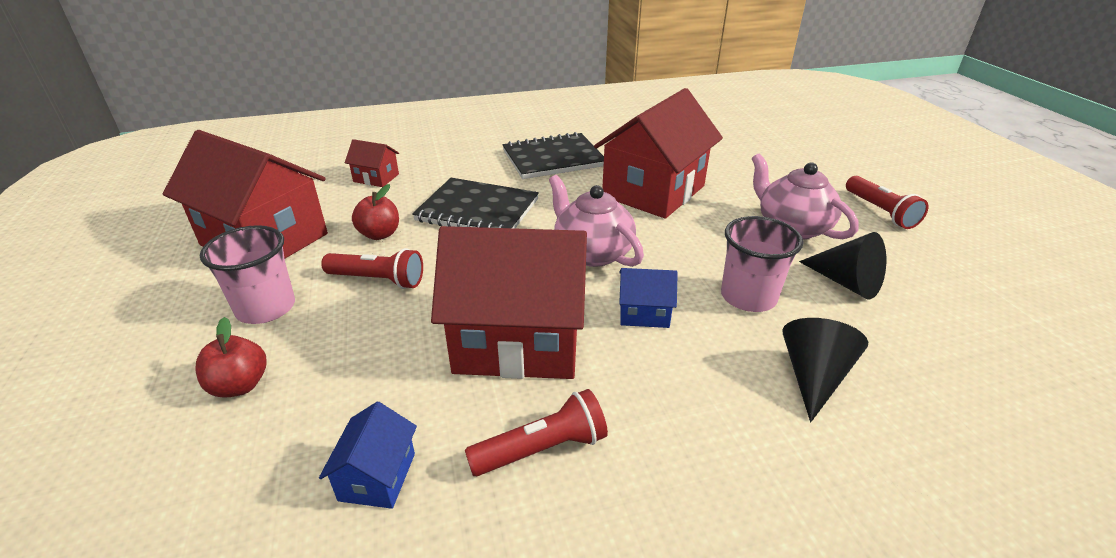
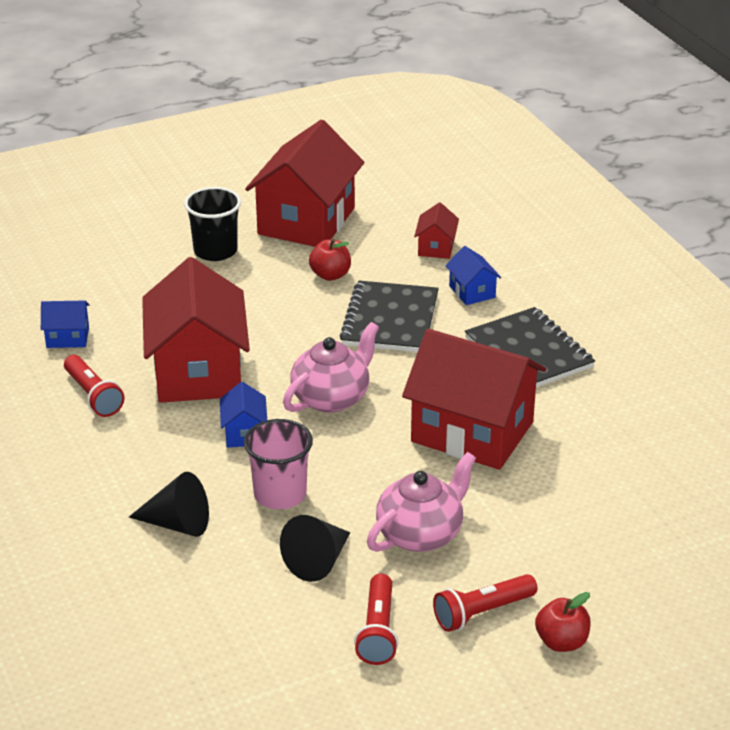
camera: 80 degrees right, 0 degrees up
(240, 385) = (135, 266): red apple -> red apple (561, 642)
(266, 308) = (215, 251): pink cup -> black cup
(378, 280) = (261, 291): red flashlight -> red flashlight (378, 631)
(456, 170) = (472, 292): none -> blue house

